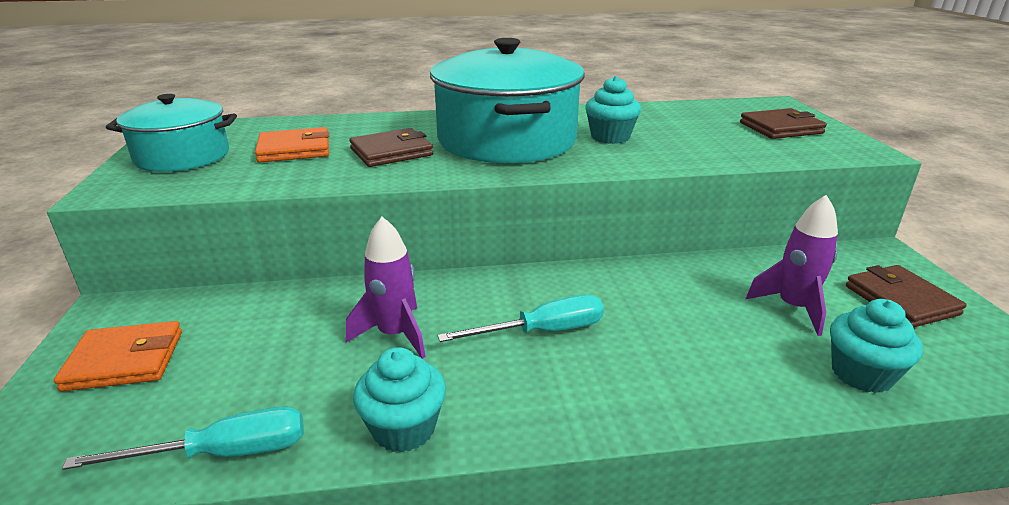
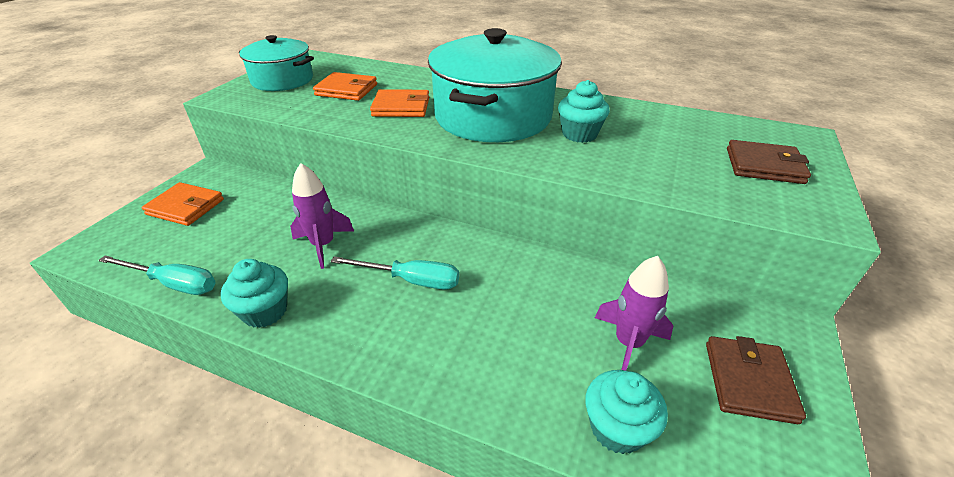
camera: 30 degrees right, 10 degrees up
(391, 152) = (401, 107): brown wallet -> orange wallet

